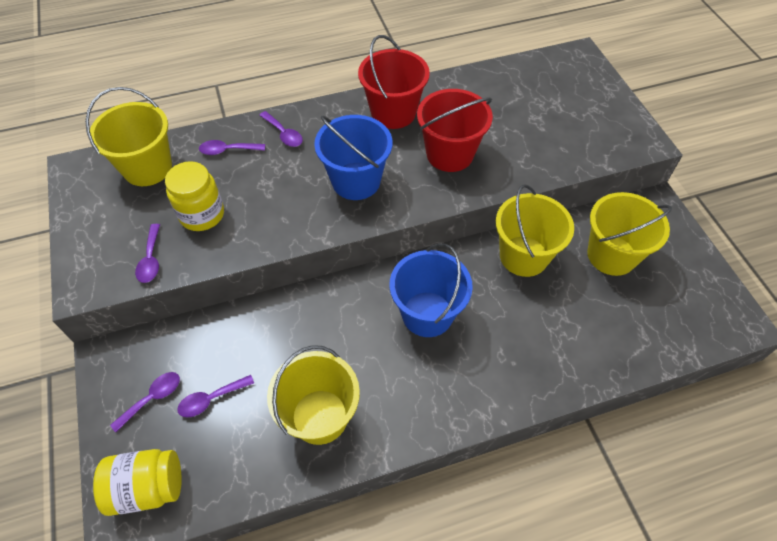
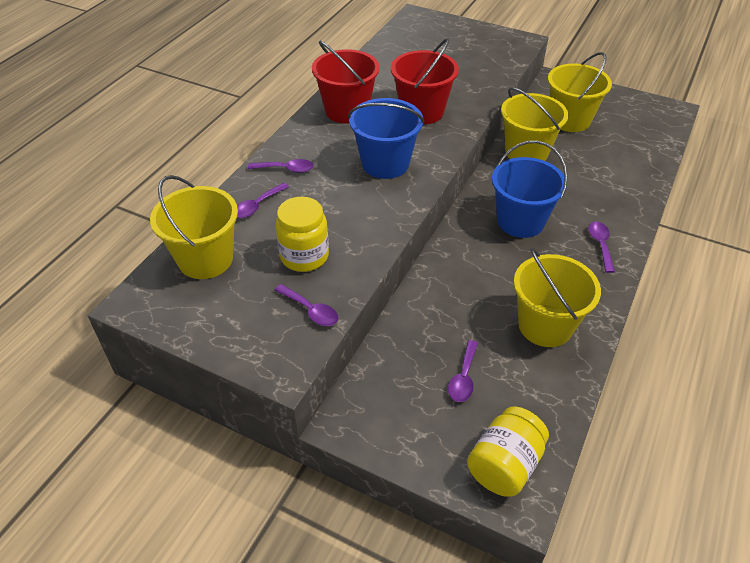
camera: 45 degrees left, 10 degrees down
(152, 398) = (422, 414): purple spoon -> purple spoon (600, 245)

